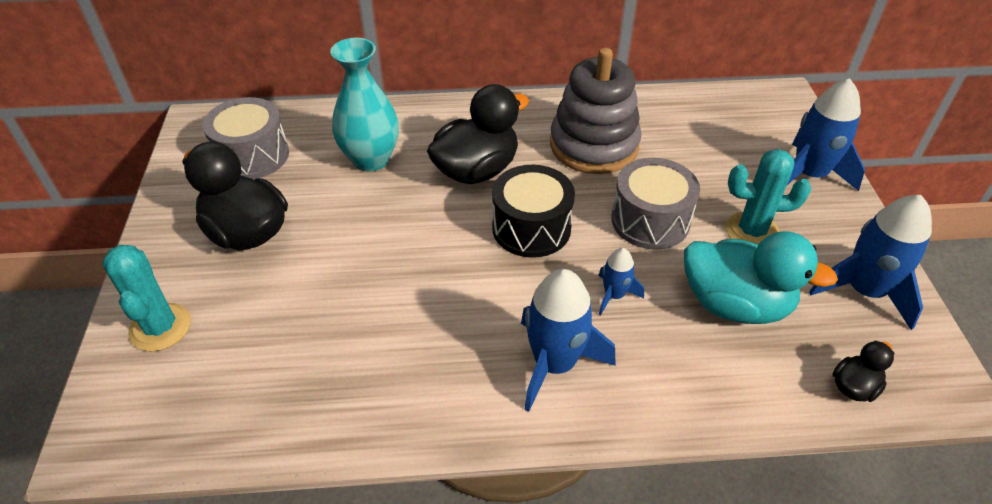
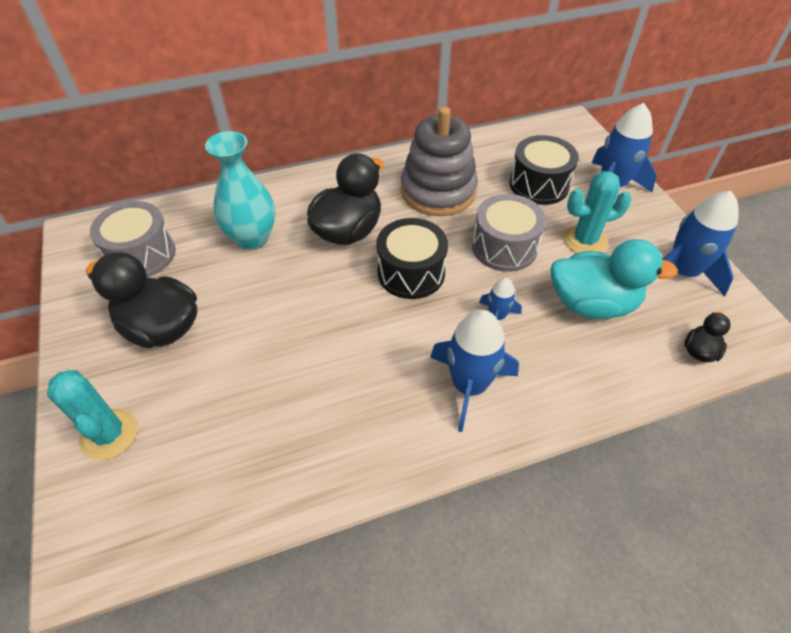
camera: 15 degrees left, 5 degrees up
(717, 158) = (539, 184): none -> black drum

